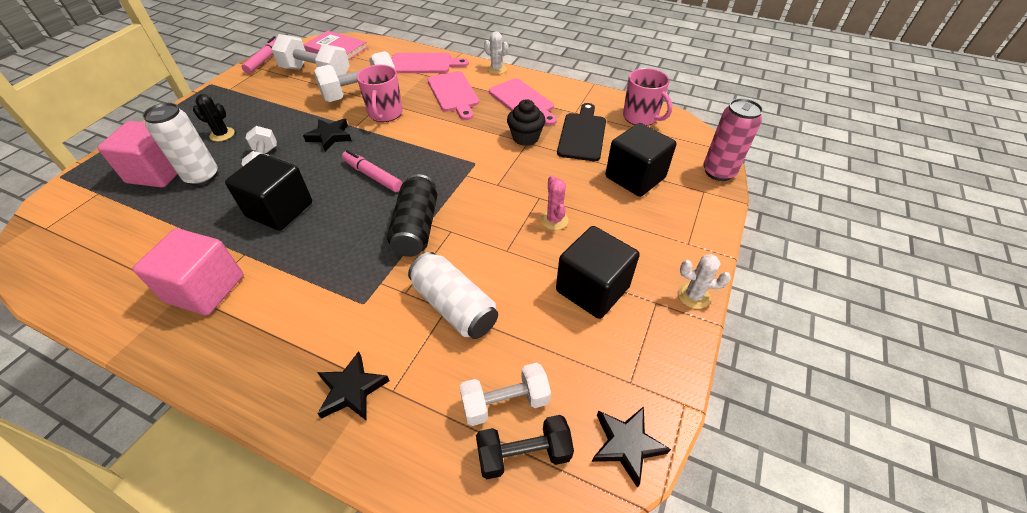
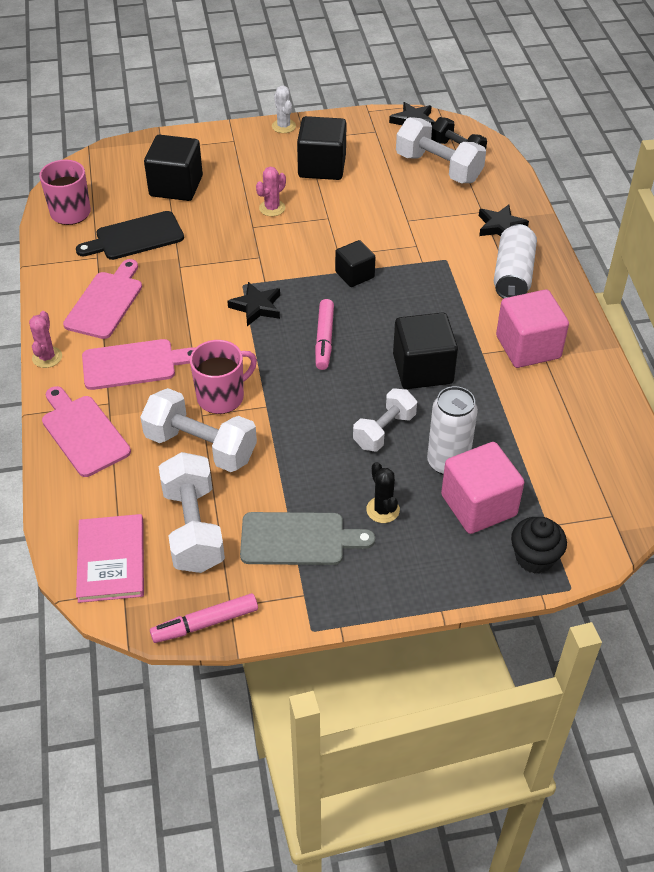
camera: 125 degrees left, 0 degrees up
(257, 100) = (298, 539): none -> grey cutting board
(330, 136) = (300, 413): black star -> black star (256, 307)
(416, 227) = (354, 275): black can -> black cube
(454, 93) = (134, 364): pink cutting board -> pink cutting board turned 45 degrees clockwise
(454, 306) = (401, 217): white can -> white can (513, 275)
(496, 69) = (47, 357): white cactus -> pink cactus
(505, 402) = (438, 168): white dumbbell -> white dumbbell, size x1.53
(525, 138) = (173, 271): black cupcake -> black cupcake (534, 558)
(718, 172) = (128, 147): pink can -> none

